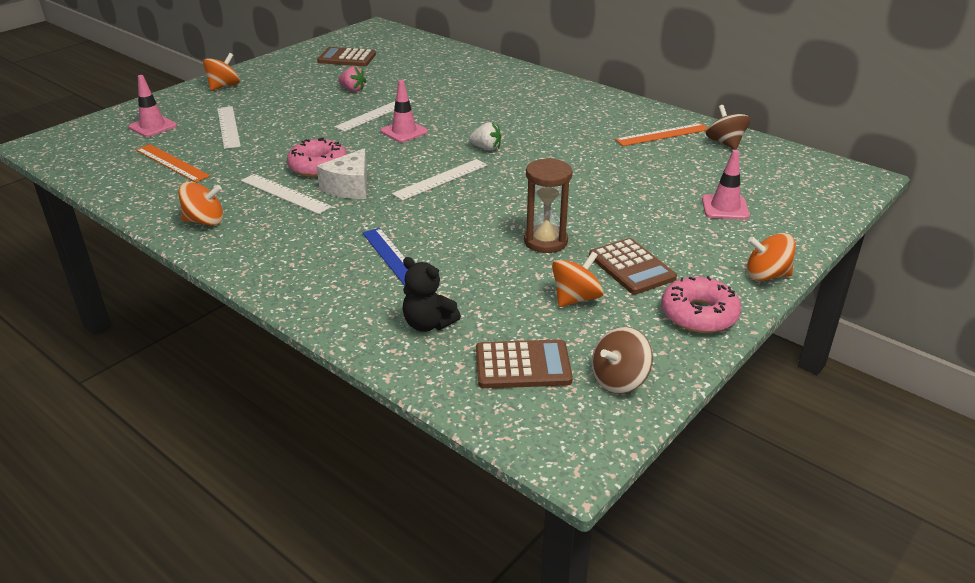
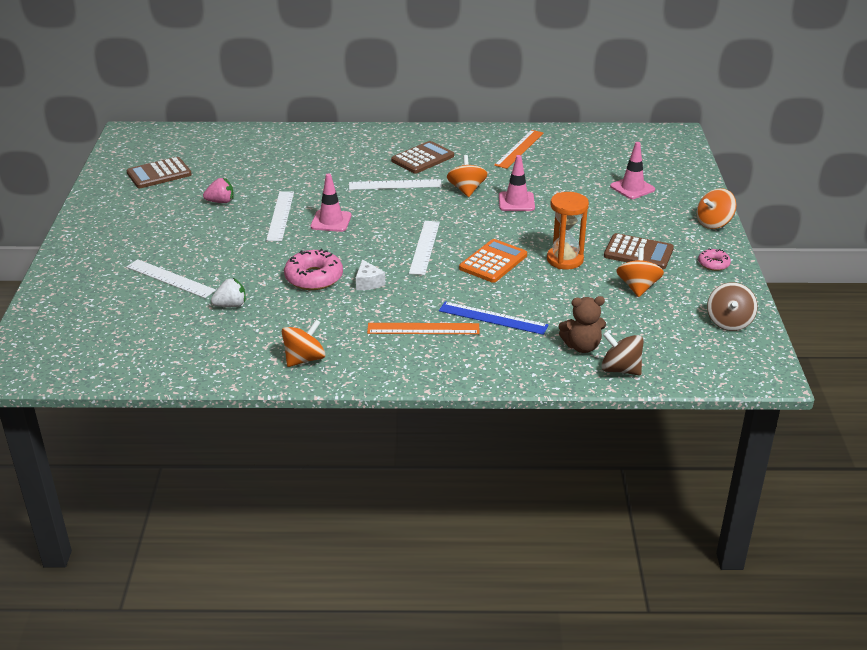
camera: 40 degrees left, 0 degrees up
(153, 126) = (95, 308): pink traffic cone -> pink traffic cone (516, 202)
(172, 163) = (181, 329): orange ruler -> orange ruler (423, 329)
(224, 86) = (89, 244): orange spinning top -> orange spinning top (466, 190)
(285, 193) = (327, 310): white ruler -> white ruler (395, 185)
(349, 187) = (368, 282): white cheese -> white cheese, size x0.61
(428, 324) = (582, 346): black teddy bear -> brown teddy bear
(477, 215) = (493, 262): none -> orange calculator
(486, 148) = (416, 209): white strawberry -> white strawberry (231, 305)
(523, 365) = (671, 341): brown calculator -> brown calculator (422, 158)
(545, 241) = (565, 260): brown hourglass -> orange hourglass
(699, 314) = (713, 264): pink donut -> pink donut, size x0.55
(725, 143) = (567, 140): brown spinning top -> brown spinning top (620, 369)

